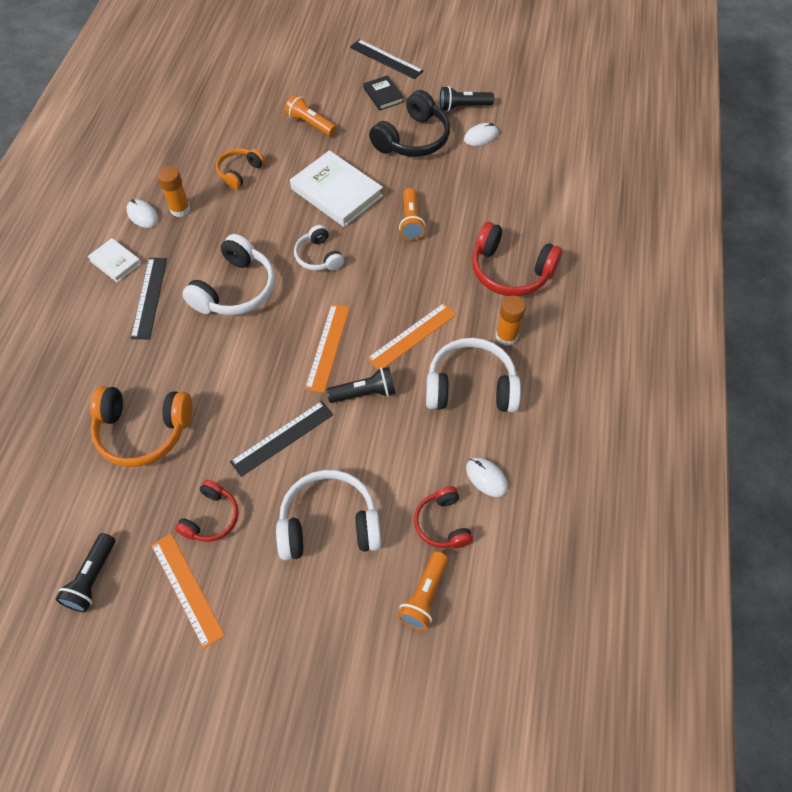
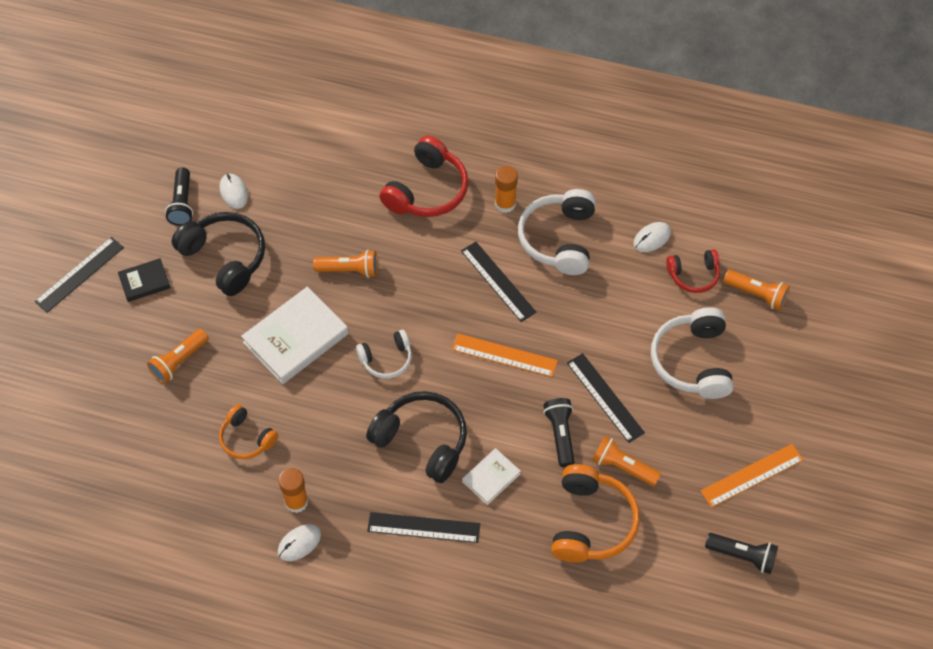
camera: 85 degrees left, 0 degrees up
(115, 262) = (368, 568): white book -> white book (491, 478)
(202, 457) = (622, 467): none -> orange flashlight
(211, 517) = (685, 457): red headphones -> none
(235, 289) = (422, 441): white headphones -> black headphones
(364, 393) = (560, 326): black flashlight -> black flashlight (560, 435)
(412, 336) = (498, 281): orange ruler -> black ruler

